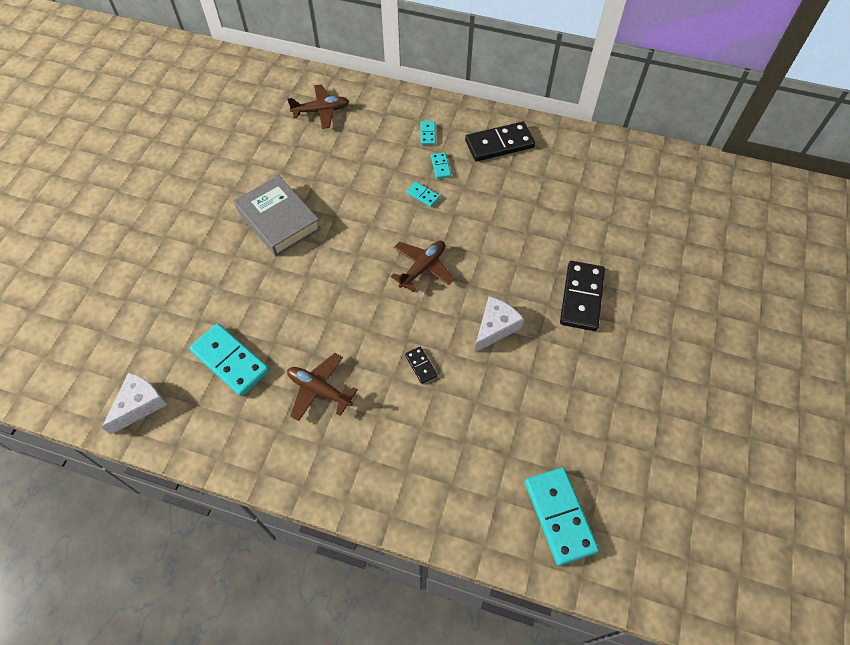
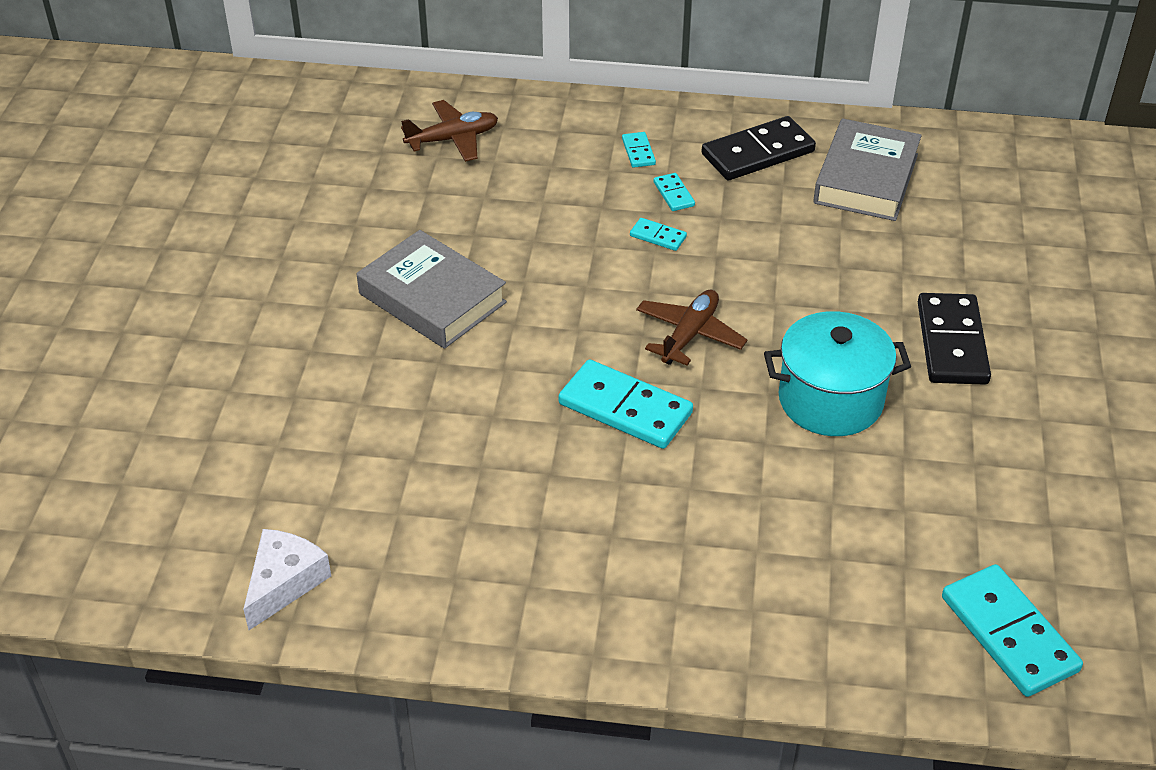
camera: 10 degrees left, 15 degrees down
(230, 361) = (417, 501): turquoise domino -> turquoise domino (625, 408)
(319, 390) = (577, 521): brown plane -> none
(420, 366) = (729, 467): black domino -> none
(495, 327) = (830, 400): white cheese -> turquoise pot
(560, 171) = (865, 178): none -> grey book

